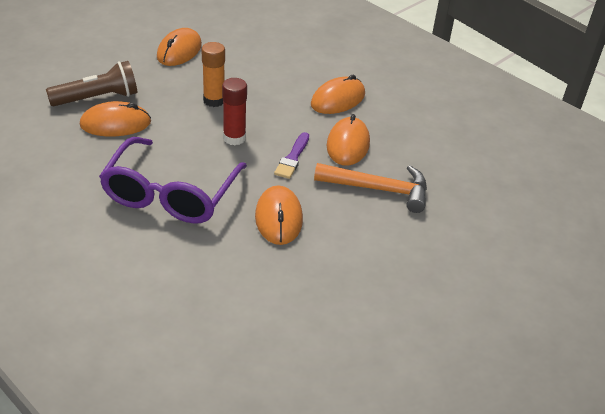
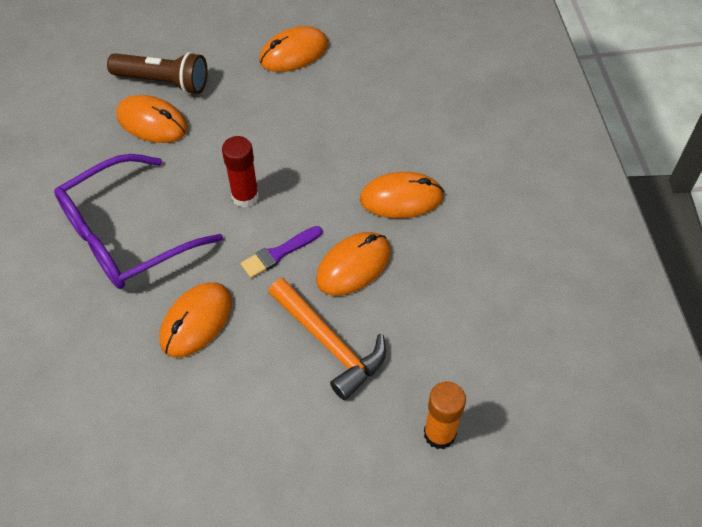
camera: 40 degrees right, 15 degrees up
(214, 100) = (269, 137): orange glue stick -> orange glue stick (439, 434)

